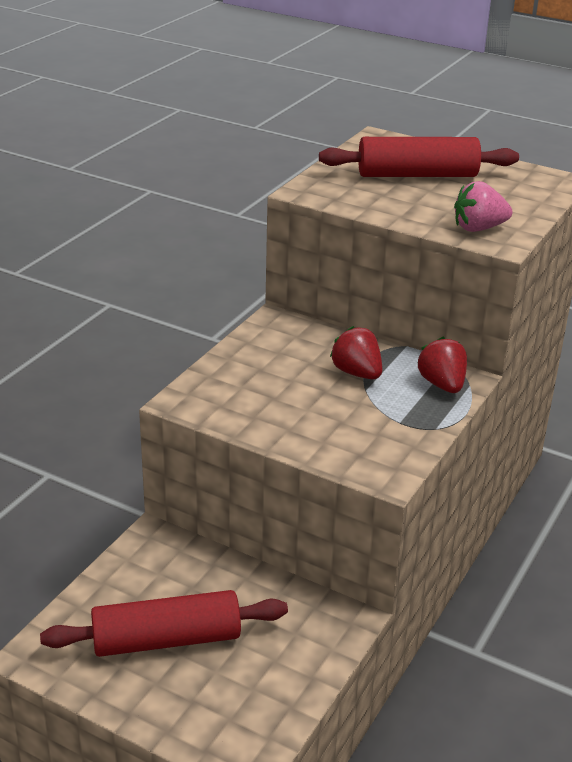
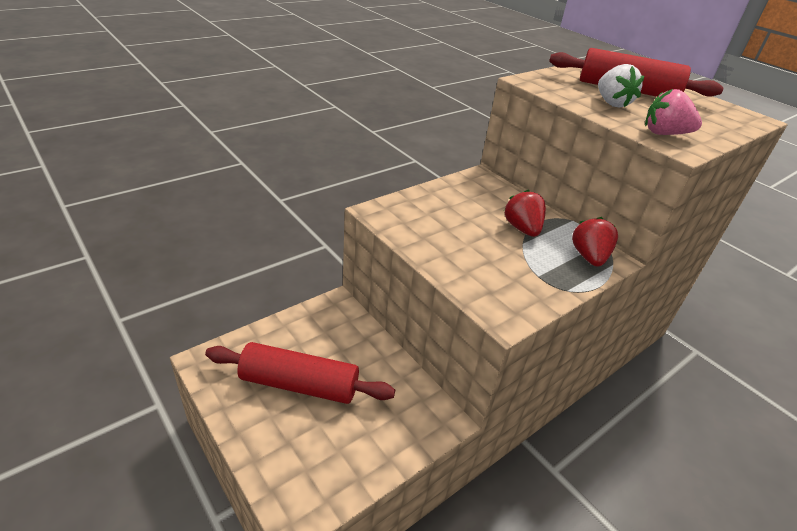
camera: 20 degrees right, 5 degrees up
(409, 200) = (612, 103): none -> white strawberry

